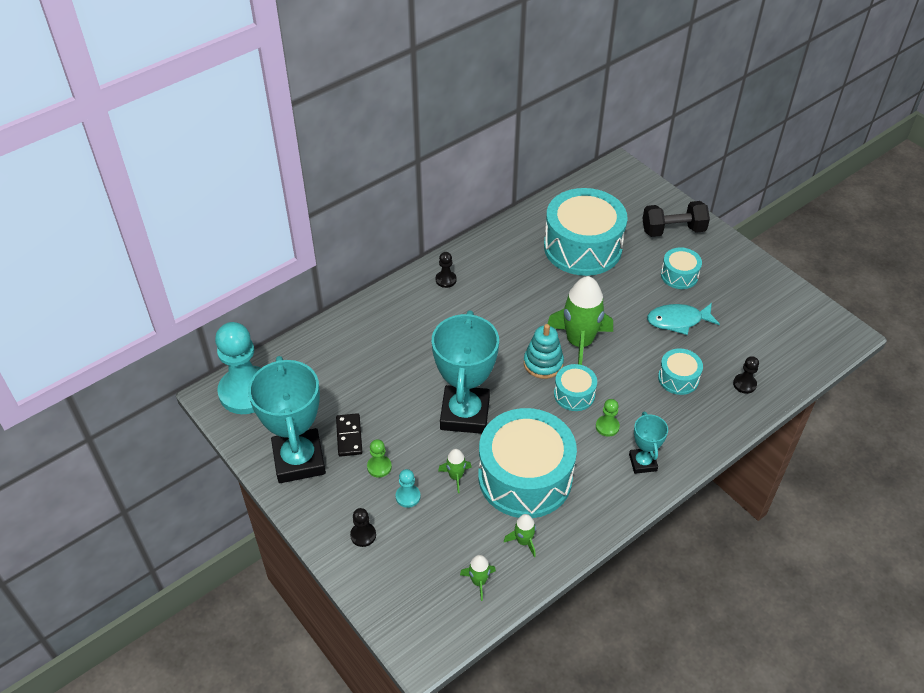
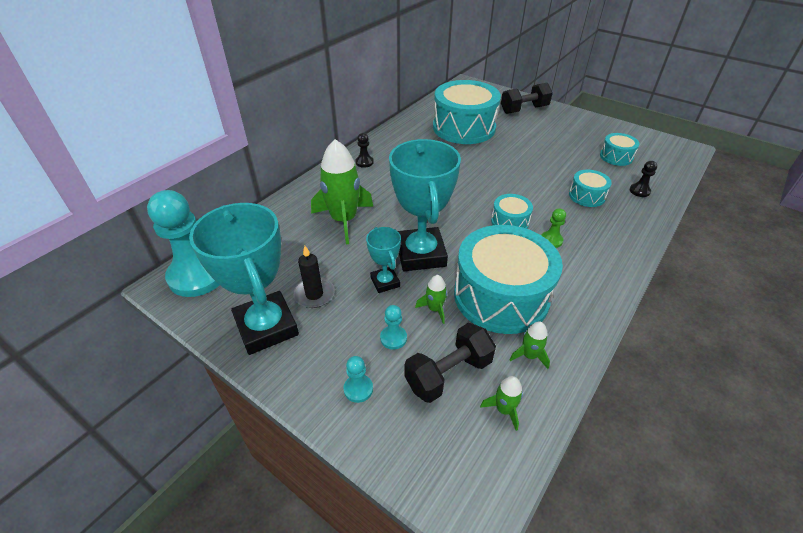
camera: 15 degrees left, 5 degrees down
(349, 436) = (314, 294): black domino -> black candle
(363, 535) = (358, 389): black pawn -> turquoise pawn
(379, 467) = (354, 316): green pawn -> none
(444, 540) = (448, 373): none -> black dumbbell
(543, 363) = (472, 204): turquoise stacking toy -> none
(579, 343) = (494, 186): green rocket -> green rocket (344, 220)
(643, 462) = (598, 262): turquoise trophy -> turquoise trophy (385, 282)
(678, 321) = (562, 160): turquoise fish -> none
(679, 275) = (545, 133): turquoise drum -> turquoise drum (616, 157)

